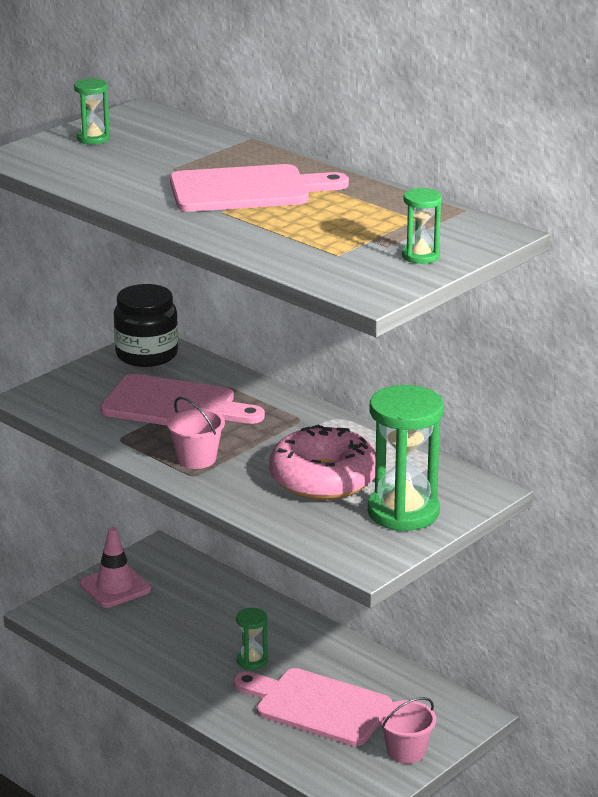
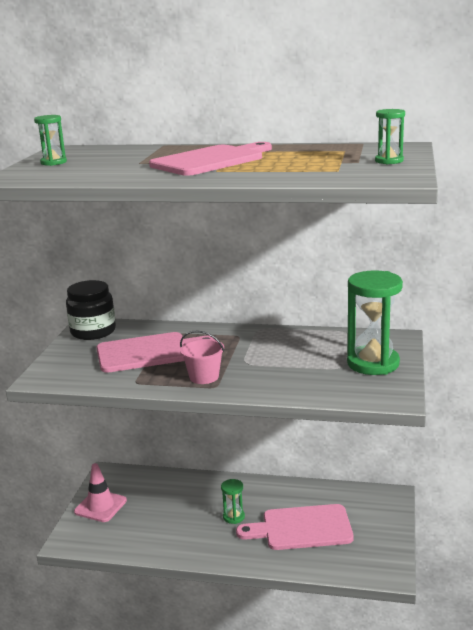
camera: 30 degrees left, 5 degrees down
(323, 478) = (299, 361): pink donut -> none
(406, 751) = (382, 533): pink bucket -> none

